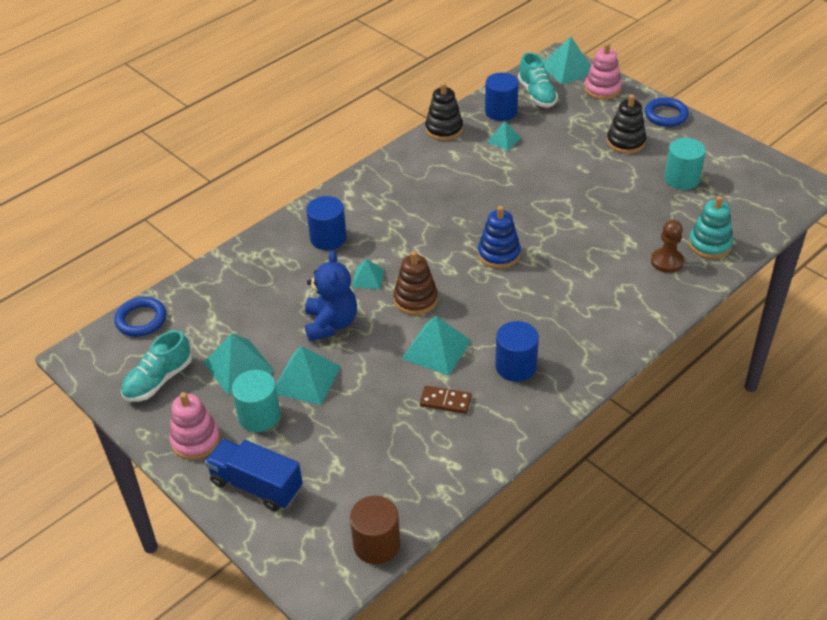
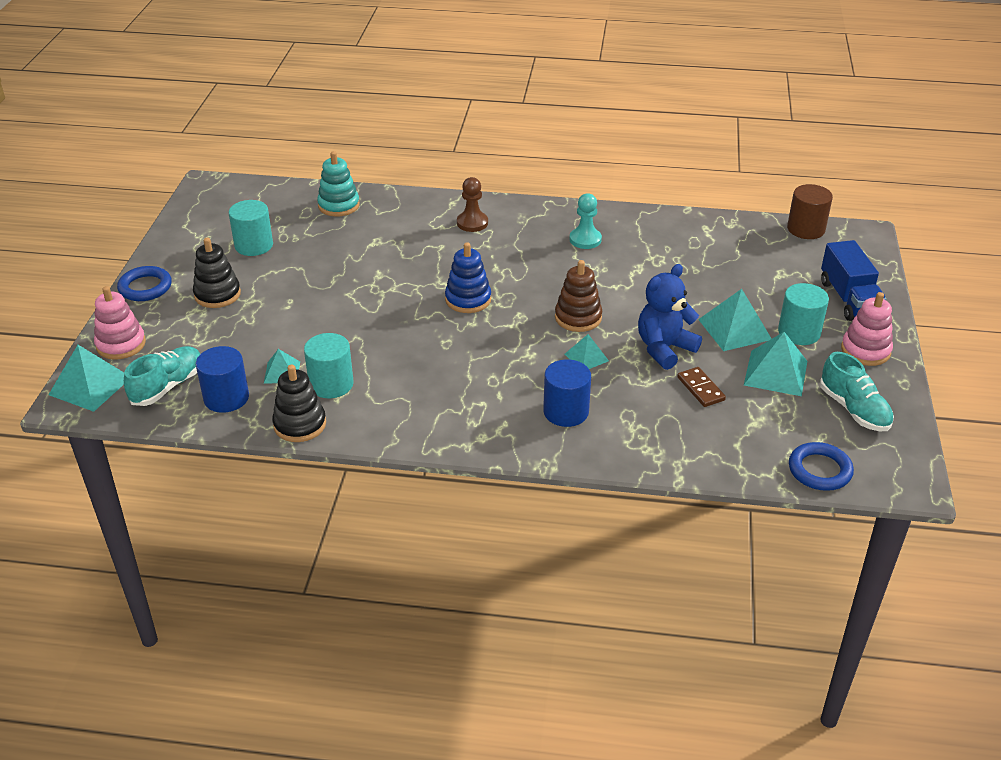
camera: 130 degrees left, 5 degrees down
(158, 380) = (854, 409): turquoise shoe -> turquoise shoe turned 60 degrees clockwise
(436, 349) = (617, 281): turquoise pyramid -> none
(445, 401) = (660, 255): brown domino -> brown domino (701, 389)
(469, 154) = (331, 384): none -> turquoise cylinder
(515, 366) = (585, 239): blue cylinder -> turquoise pawn
(667, 261) = (383, 217): brown pawn -> brown pawn (472, 223)

